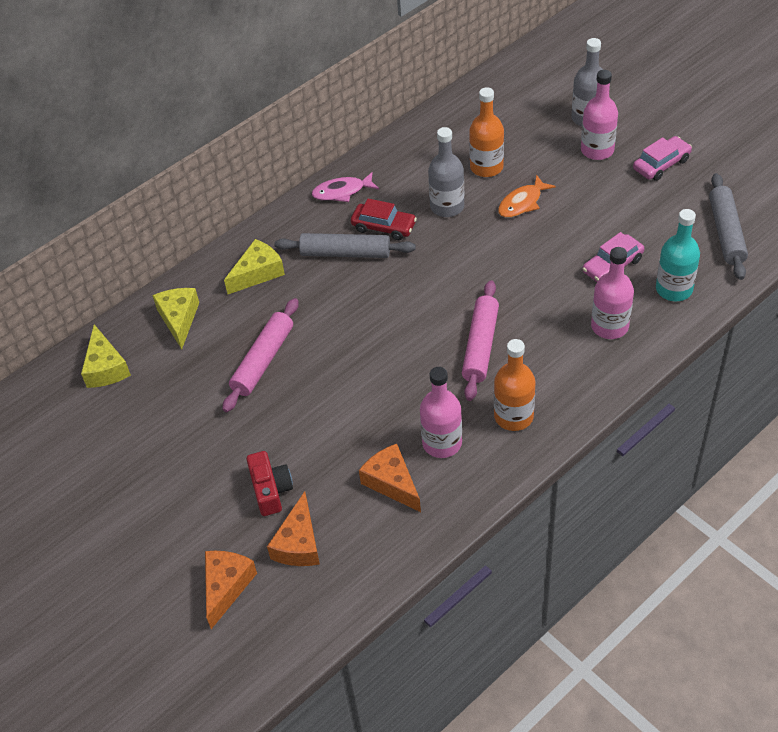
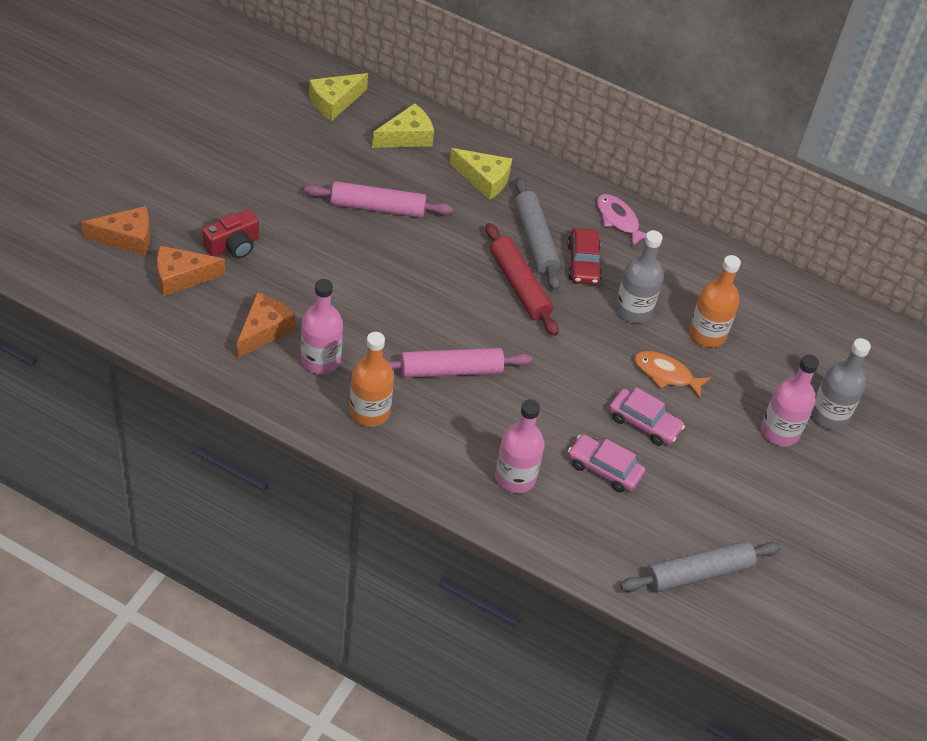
camera: 60 degrees right, 0 degrees up
(396, 276) = (519, 286): none -> red rolling pin
(661, 164) = (783, 497): pink car -> pink car (644, 423)
(674, 289) = (590, 530): turquoise bottle -> none

